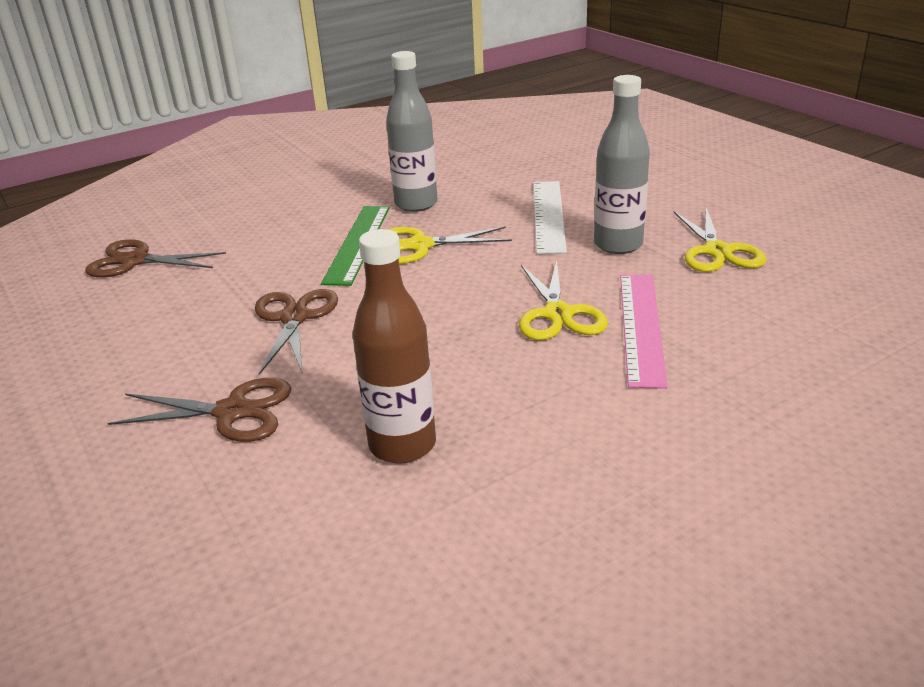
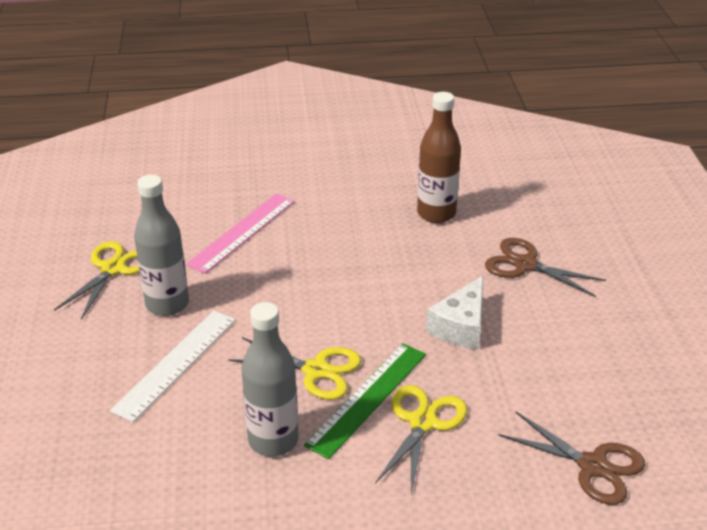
camera: 155 degrees left, 5 degrees up
(294, 318) = (461, 326): brown scissors -> white cheese
(558, 314) = (280, 259): yellow scissors -> yellow scissors (423, 422)

